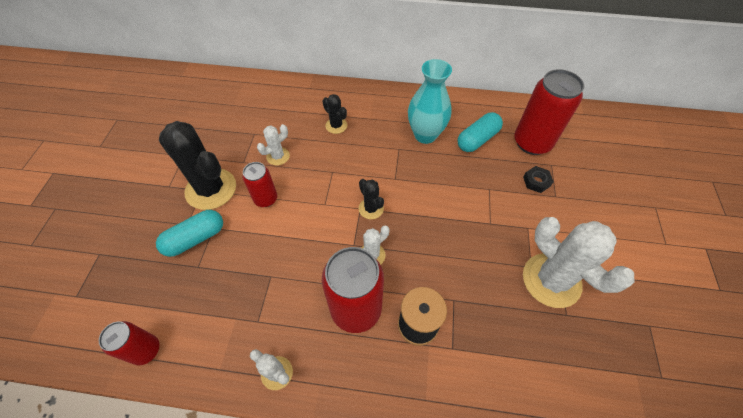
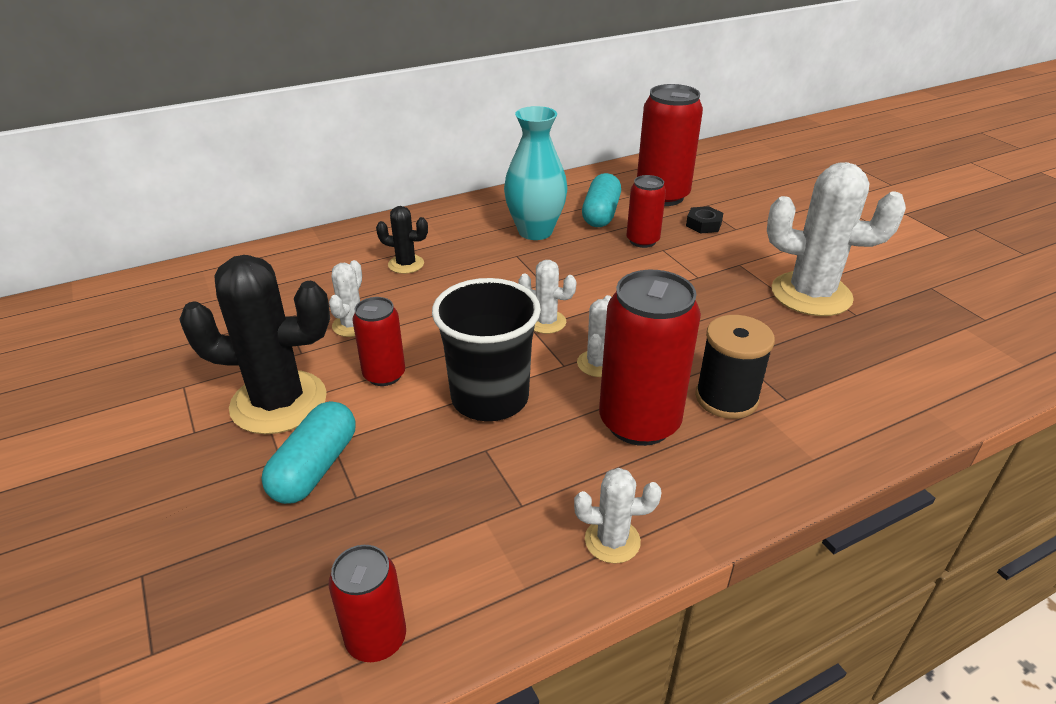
camera: 35 degrees left, 20 degrees down
(299, 244) = (490, 398): none -> black cup
(371, 208) = (546, 322): black cactus -> white cactus
(483, 175) = (642, 241): none -> red can

